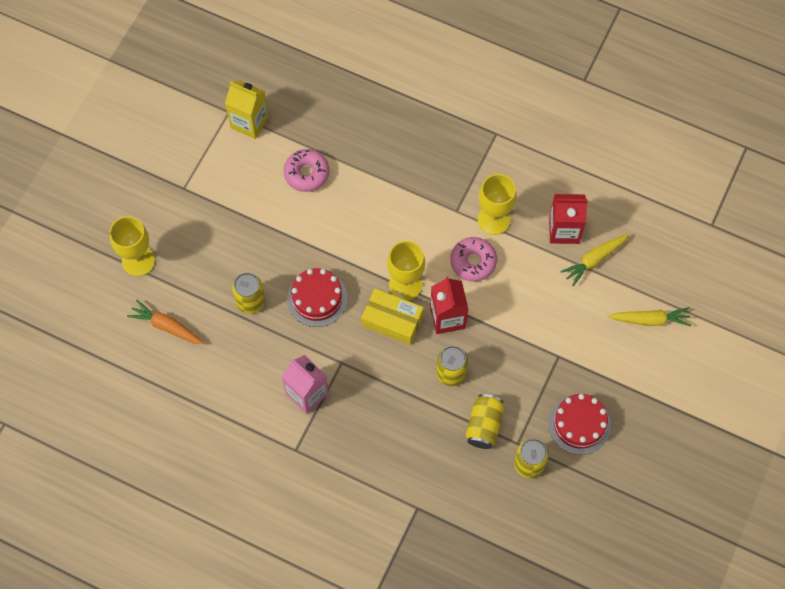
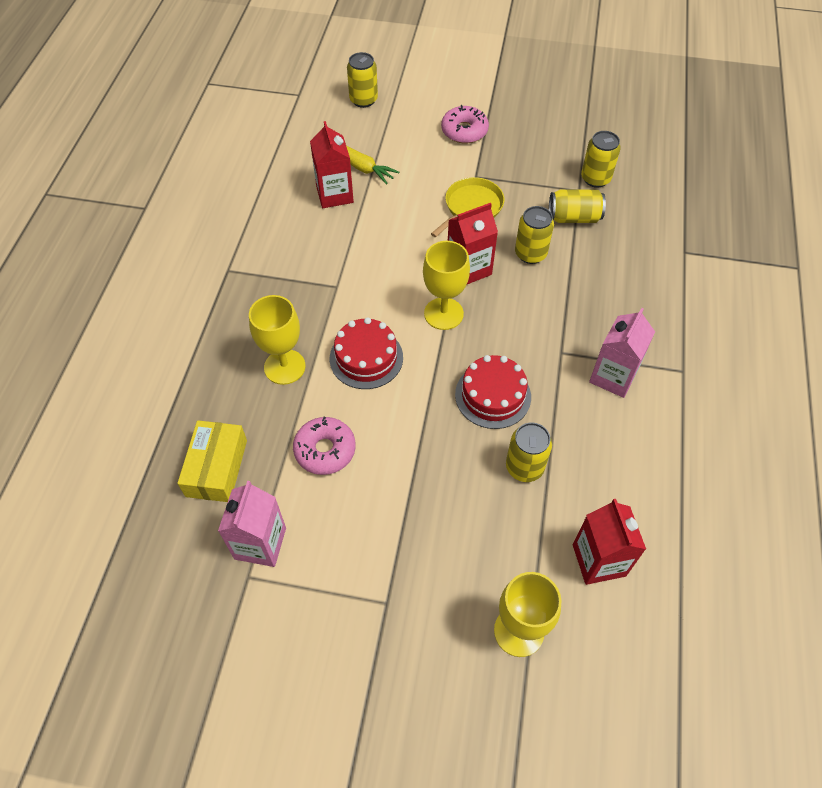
camera: 105 degrees left, 10 degrees down
(166, 326) = (599, 560): orange carrot -> red carton
(249, 122) = (260, 543): yellow carton -> pink carton
(392, 320) = (491, 316): yellow box -> yellow box (216, 468)
(473, 262) = (395, 260): pink donut -> pink donut (464, 131)
(493, 219) = (338, 252): yellow goblet -> yellow goblet (284, 367)
(519, 341) = (471, 207): none -> yellow pan
(579, 424) = (538, 151): red cake -> red cake (366, 358)
(650, 320) = (412, 120): yellow carrot -> none
(691, 282) = (363, 100): none -> yellow can

